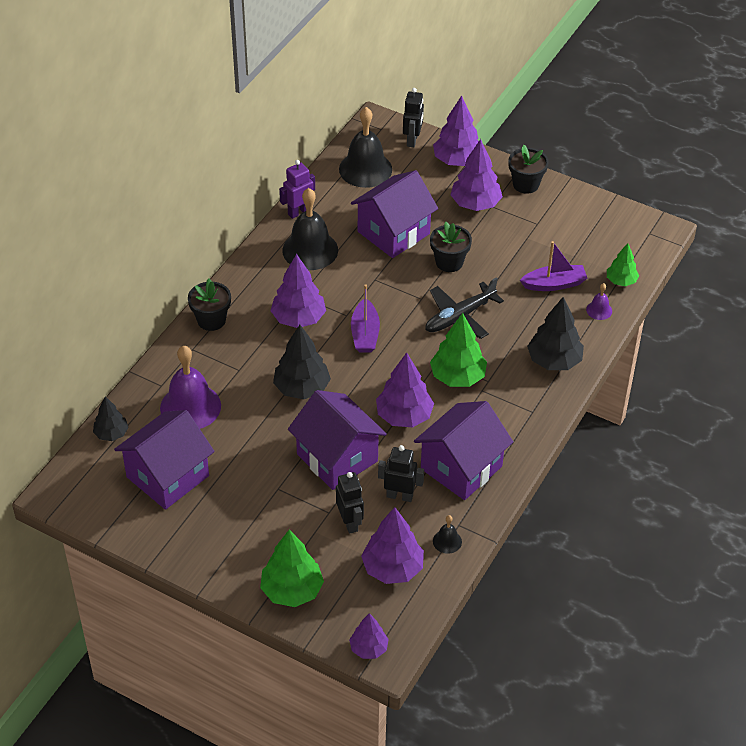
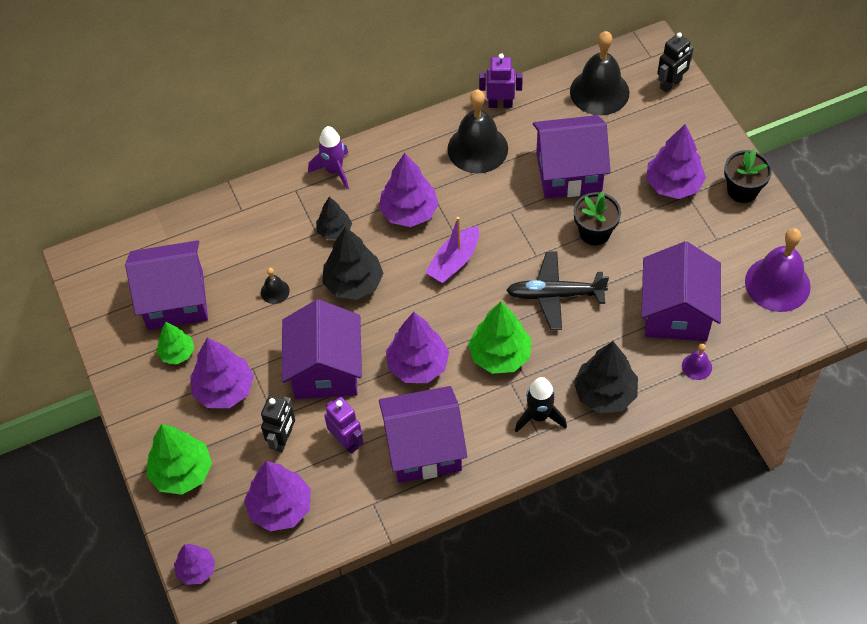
camera: 40 degrees right, 10 degrees up
(111, 434) = (165, 232): black tree -> black tree (334, 231)
(190, 406) = (247, 245): purple bell -> purple bell (777, 284)
(211, 320) = (334, 171): black flower pot -> purple rocket
(399, 496) = (346, 441): black robot -> purple robot
(447, 541) = (349, 513): black bell -> black bell (275, 291)
(457, 161) = (696, 129): purple tree -> purple tree (224, 390)
(523, 400) = (539, 416): none -> black rocket
(554, 284) = (676, 313): purple boat -> purple house
(621, 281) = (747, 348): green tree -> green tree (177, 353)

